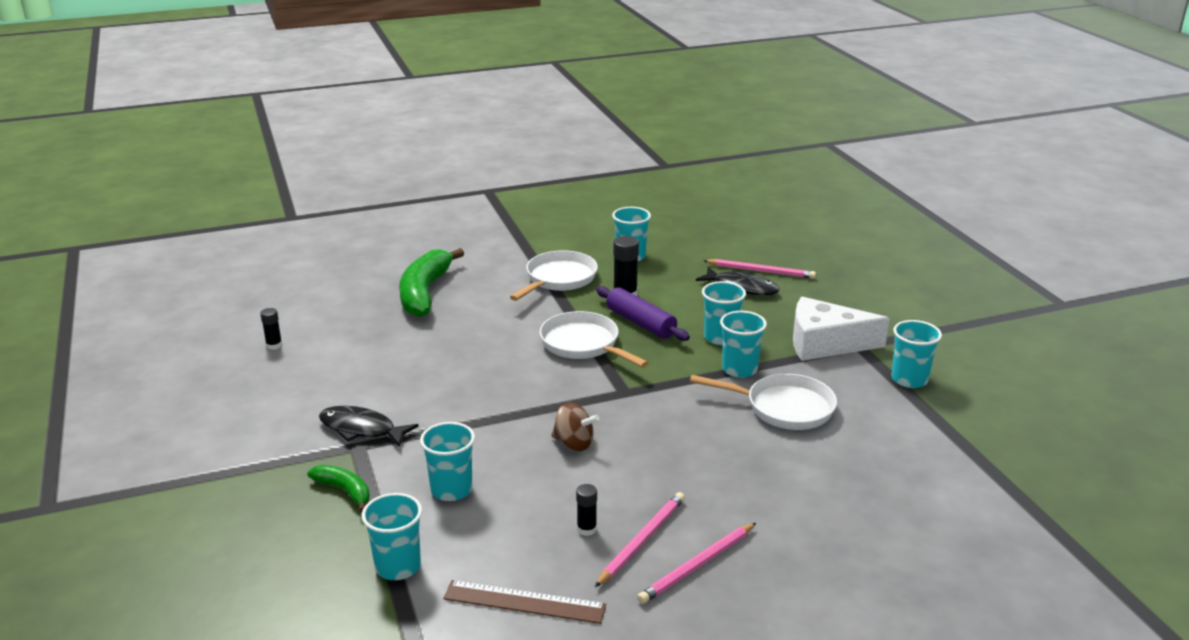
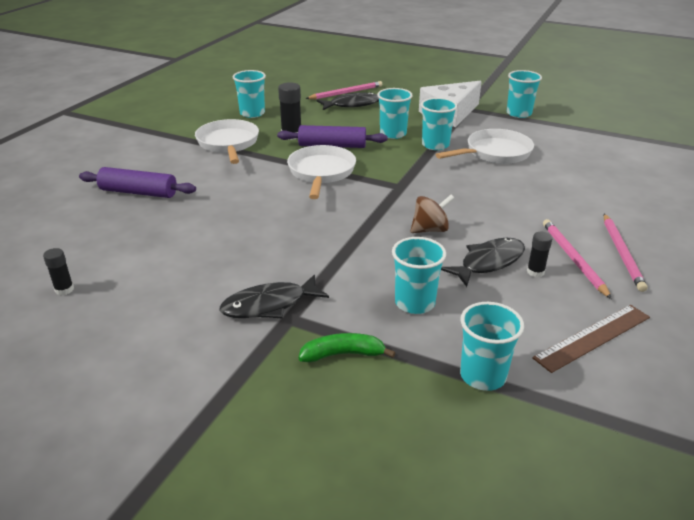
camera: 45 degrees left, 5 degrees up
(425, 293) = (138, 192): green banana -> purple rolling pin
(565, 497) = (488, 262): none -> black fish
(583, 344) = (321, 173): white pan -> white pan turned 90 degrees clockwise

